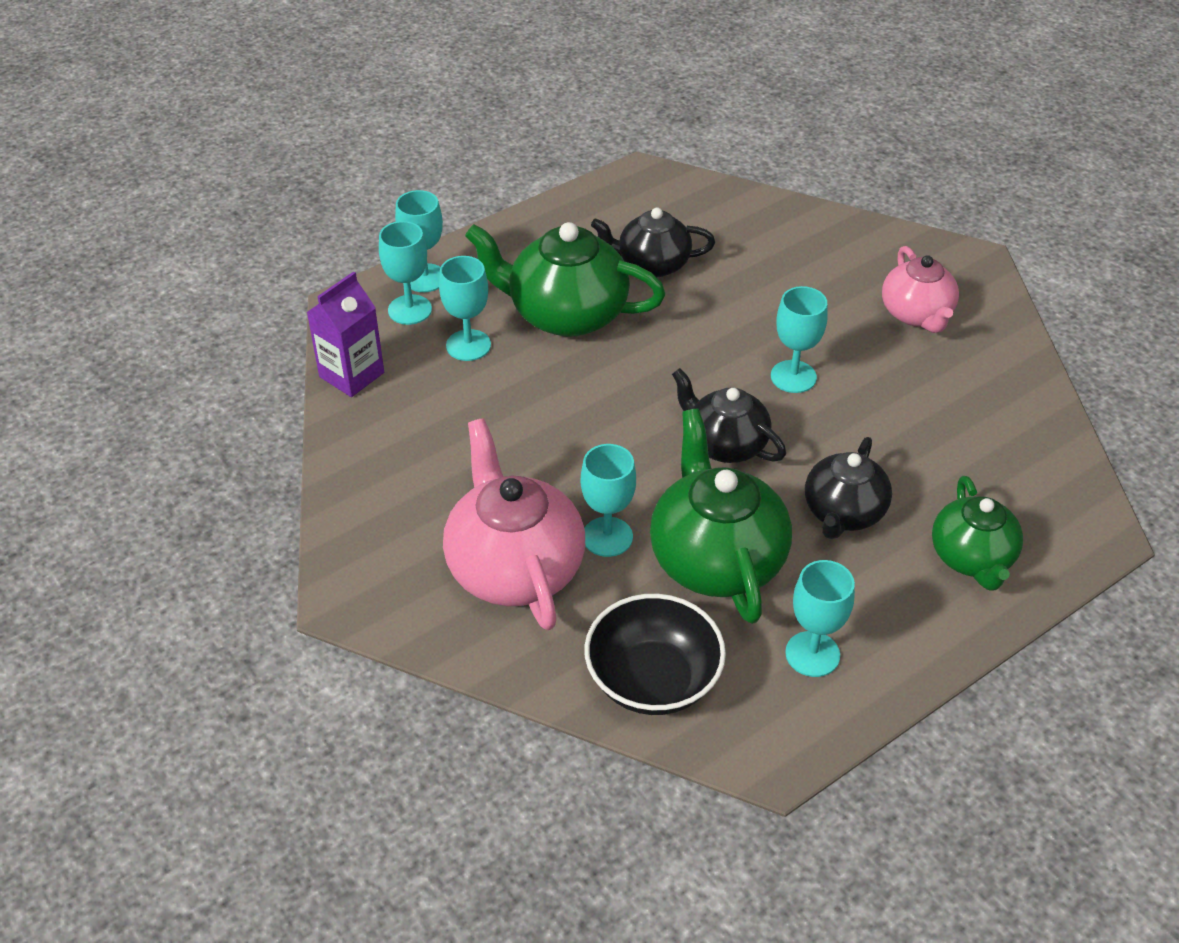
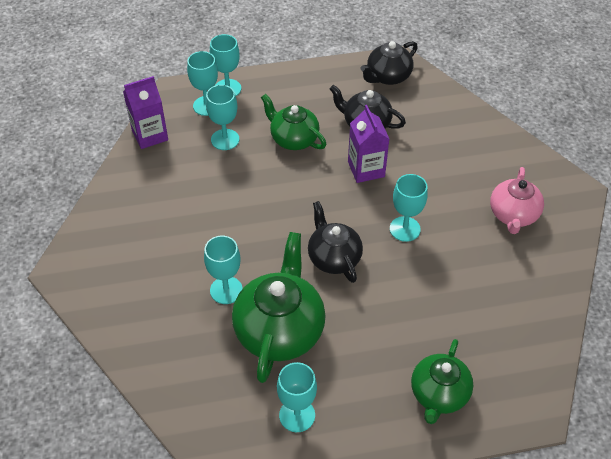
camera: 25 degrees right, 5 degrees up
(514, 567) = (162, 288): pink teapot -> none
(566, 314) = (293, 139): green teapot -> green teapot, size x0.63
(653, 680) = (194, 391): black bowl -> none
(692, 320) = (366, 169): none -> purple carton
(843, 513) = (376, 331): black teapot -> black teapot (388, 76)

